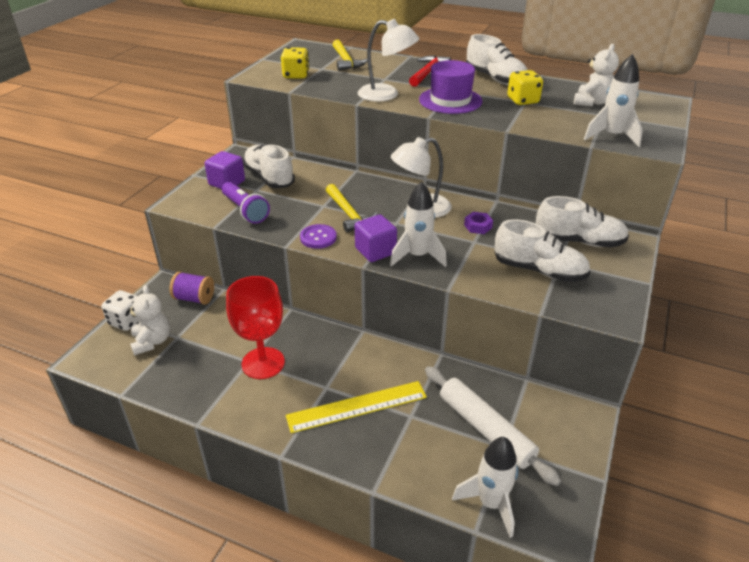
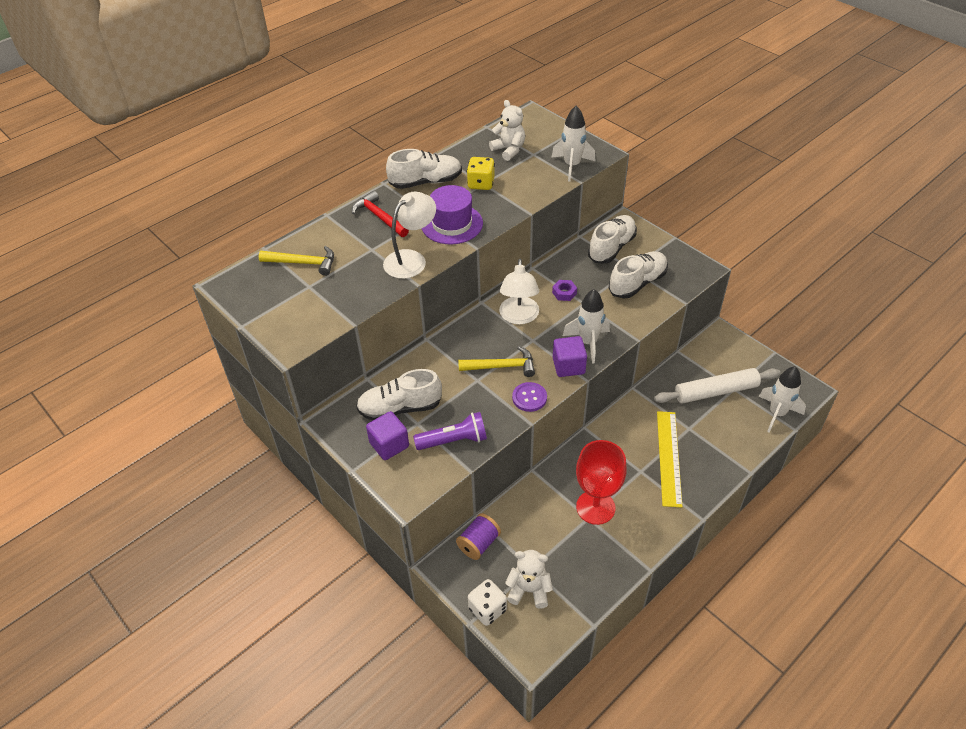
camera: 65 degrees left, 10 degrees up
(296, 75) = (314, 310): yellow dice -> none

